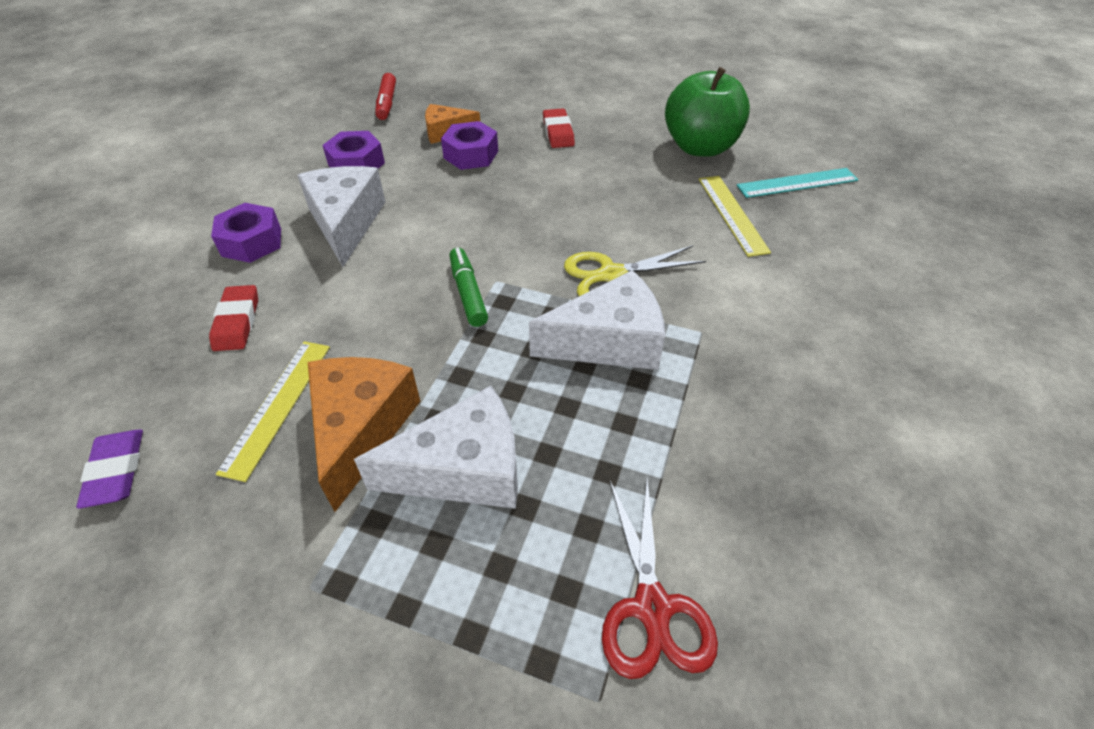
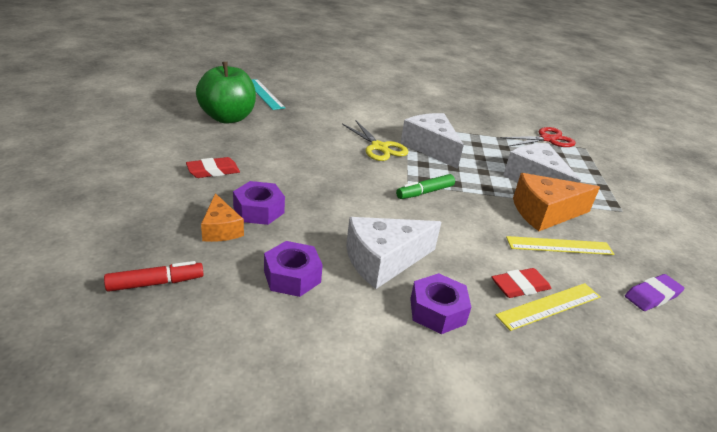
camera: 110 degrees left, 15 degrees down
(732, 214) = (304, 113): yellow ruler -> yellow ruler (549, 306)

